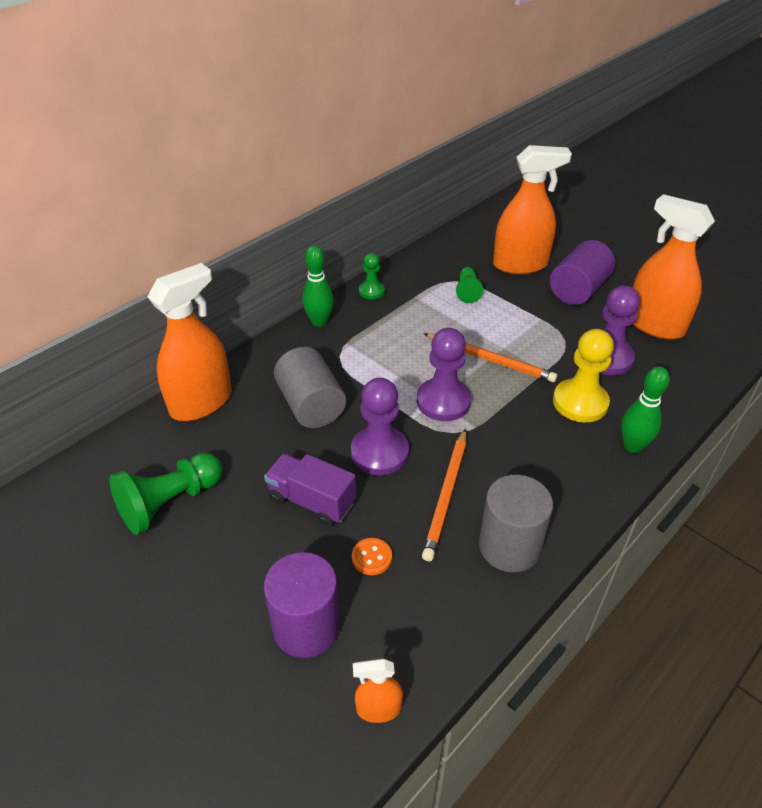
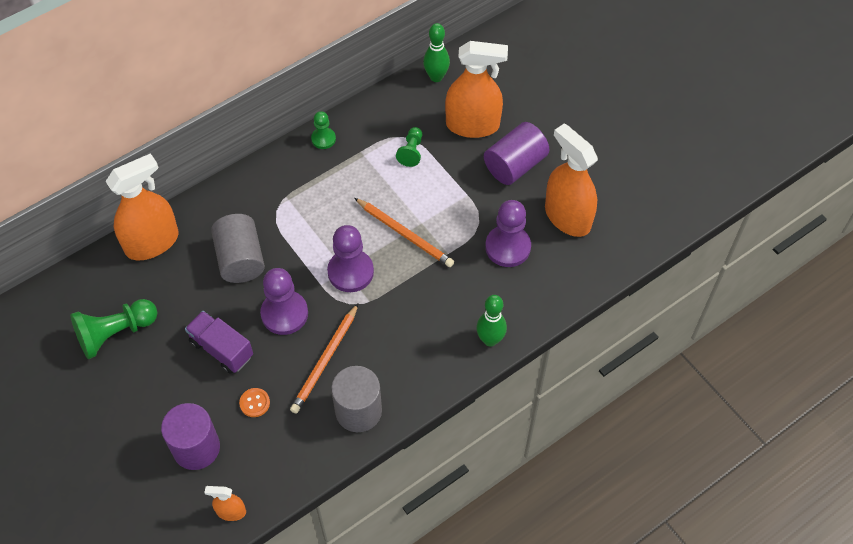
camera: 10 degrees right, 15 degrees up
(319, 322) = (267, 169): green bowling pin -> green bowling pin (436, 77)
(580, 402) = (464, 290): yellow pawn -> none

